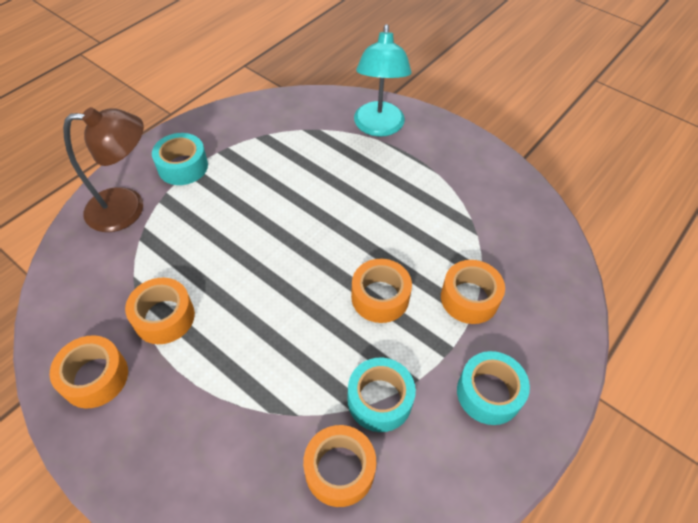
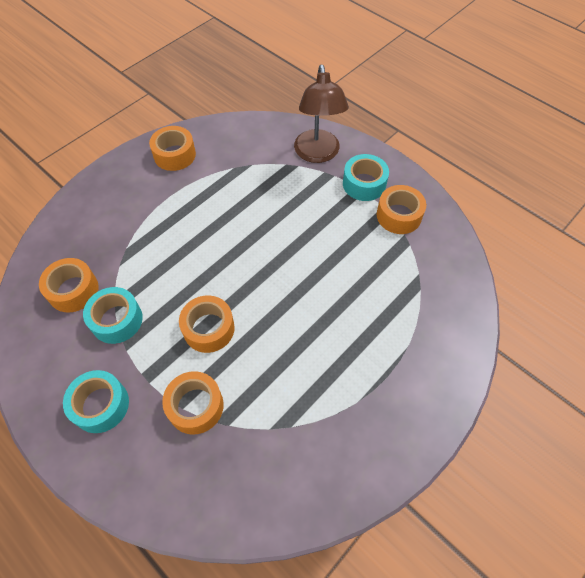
camera: 95 degrees right, 5 degrees up
(164, 317) = (214, 185): orange tape -> orange tape (399, 215)
(378, 127) = (428, 347): turquoise lamp -> none

